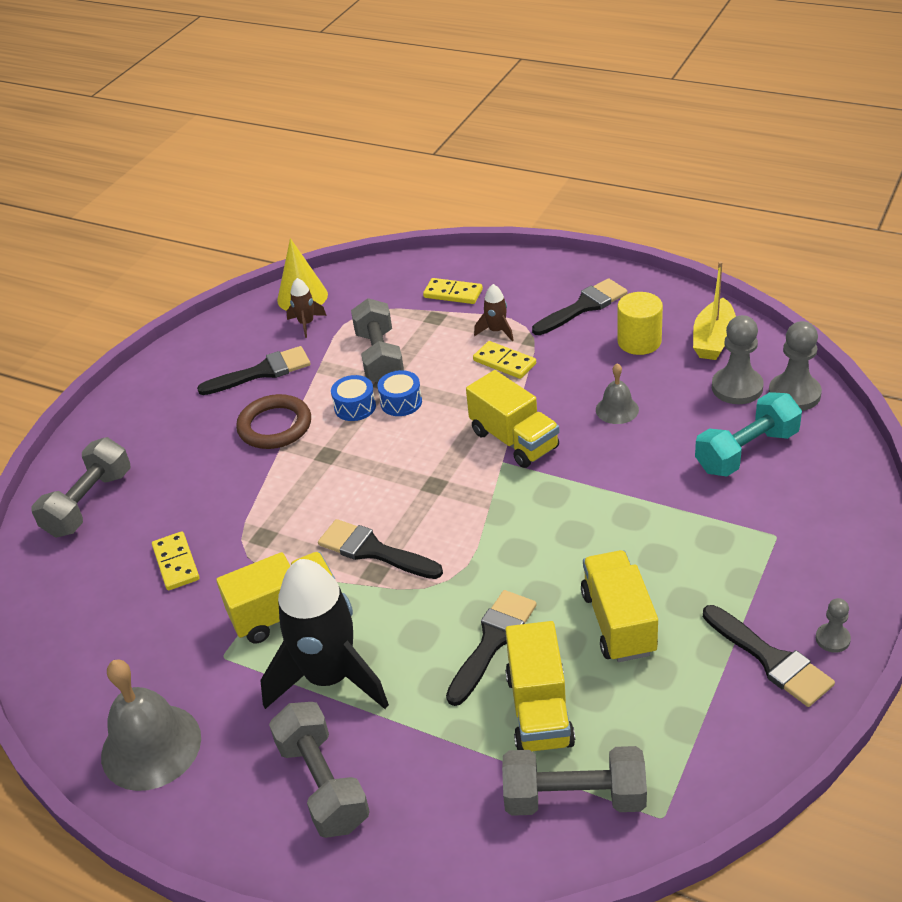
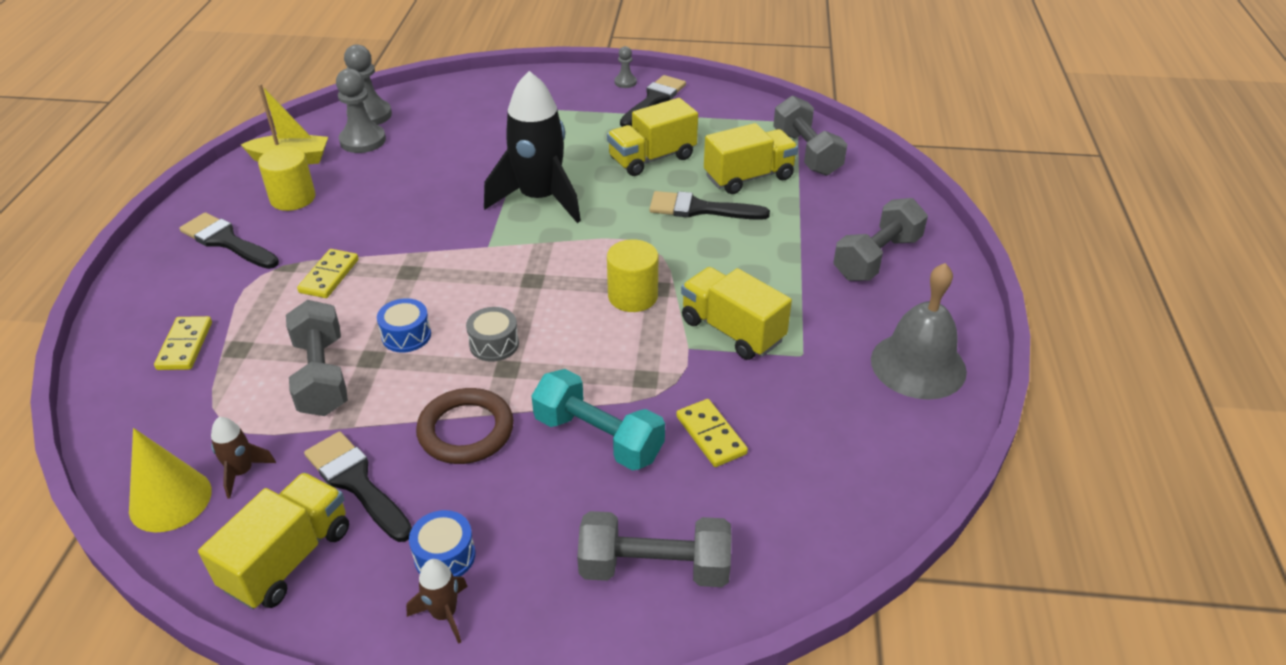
camera: 115 degrees left, 0 degrees up
(176, 563) = (711, 435): yellow domino -> yellow domino turned 75 degrees counterclockwise
(329, 677) = (783, 282): black rocket -> black rocket (540, 199)
(355, 407) = (419, 370): blue drum -> blue drum (445, 556)
(361, 451) = (494, 344): none -> grey drum
(373, 551) = (633, 296): black brush -> yellow cylinder
(379, 357) = (322, 376): grey dumbbell -> grey dumbbell turned 75 degrees counterclockwise
(496, 331) = (269, 293): brown rocket -> brown rocket (444, 614)
(514, 440) = (455, 245): yellow truck -> yellow truck (288, 558)
(617, 409) = (401, 195): grey bell -> none
(746, 451) = (446, 128): turquoise dumbbell -> turquoise dumbbell (598, 437)

